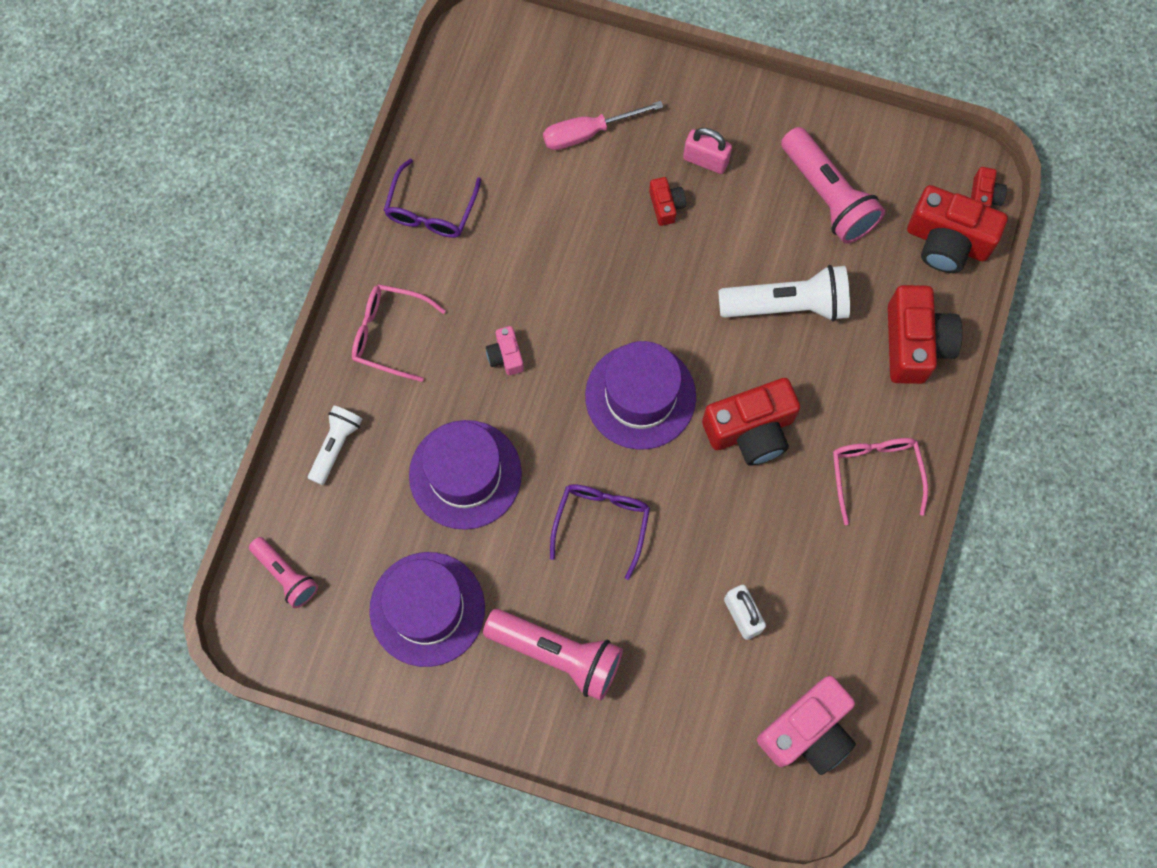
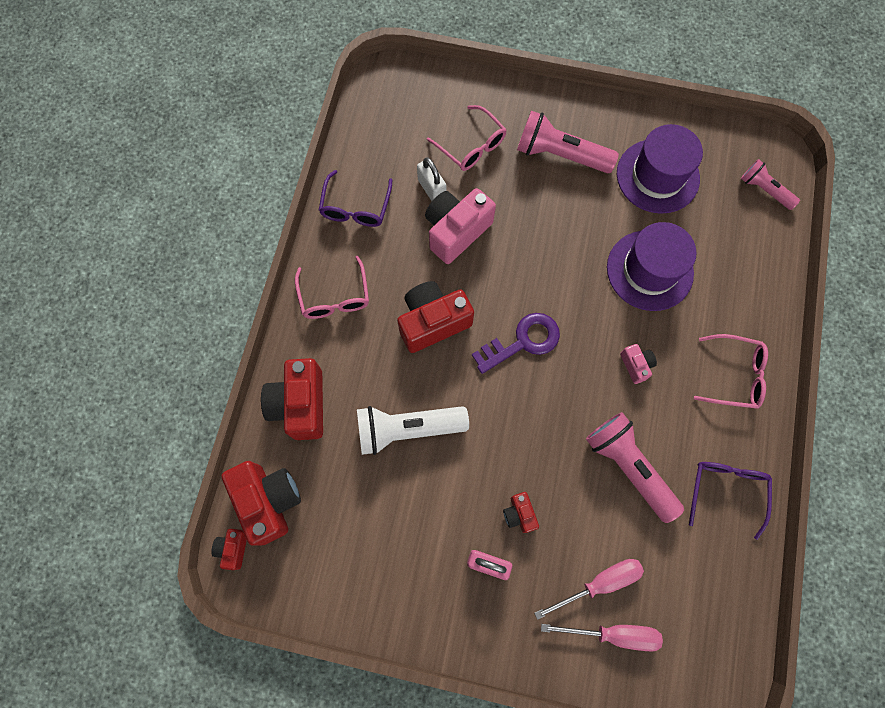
camera: 175 degrees right, 0 degrees up
(335, 446) = (753, 283): white flashlight -> none
(581, 87) = (613, 634): none -> pink screwdriver
(601, 524) = (541, 243): purple glasses -> purple glasses (356, 207)
(640, 396) = (523, 341): purple hat -> purple key
(682, 680) = (471, 145): none -> pink glasses
(807, 731) = (383, 121): pink camera -> pink camera (456, 231)
(828, 196) = (375, 537): pink flashlight -> pink flashlight (628, 467)
(947, 241) = (269, 501): red camera -> red camera turned 45 degrees clockwise

